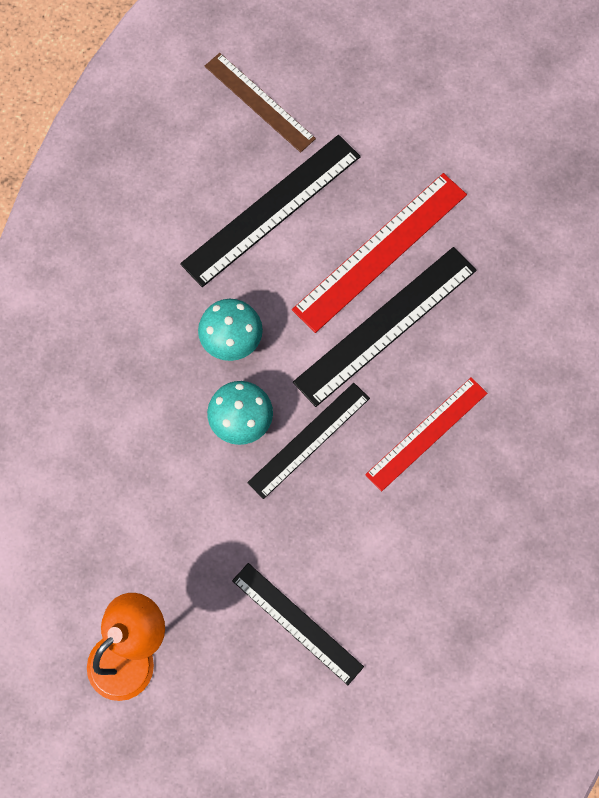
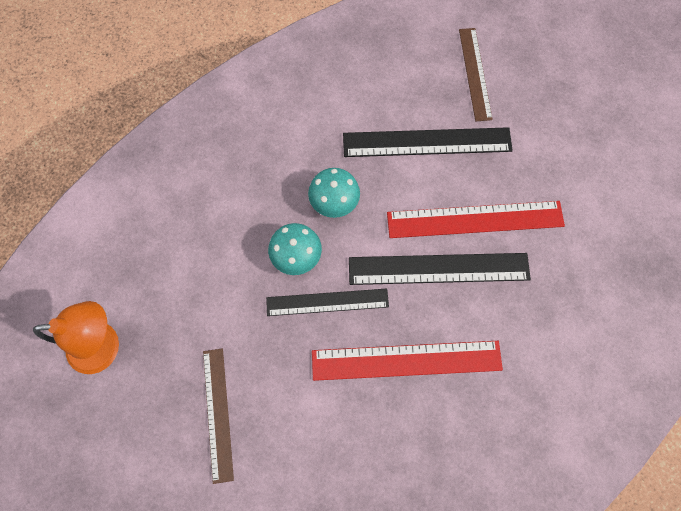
camera: 40 degrees right, 0 degrees up
(297, 623) = (218, 413): black ruler -> brown ruler
(426, 433) = (406, 360): red ruler -> red ruler, size x1.51

